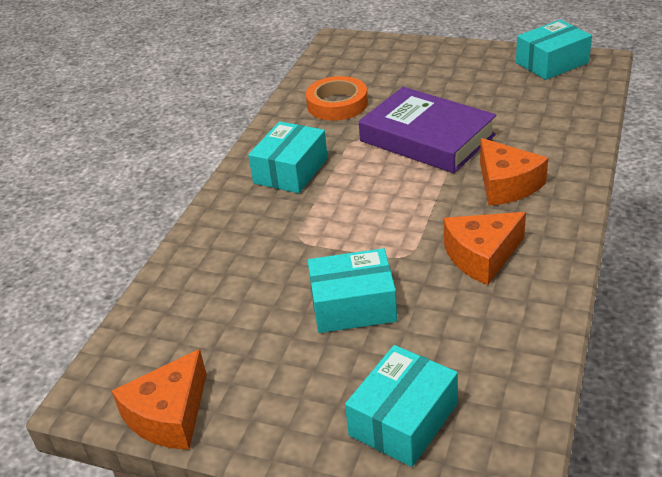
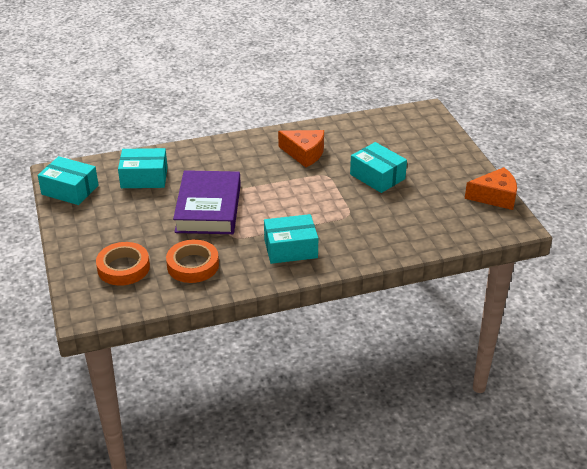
camera: 130 degrees left, 0 degrees up
(378, 68) = (123, 268): none -> orange tape
(403, 419) = (423, 140): turquoise box -> turquoise box (144, 177)
(506, 185) = (236, 164): orange cheese -> none

